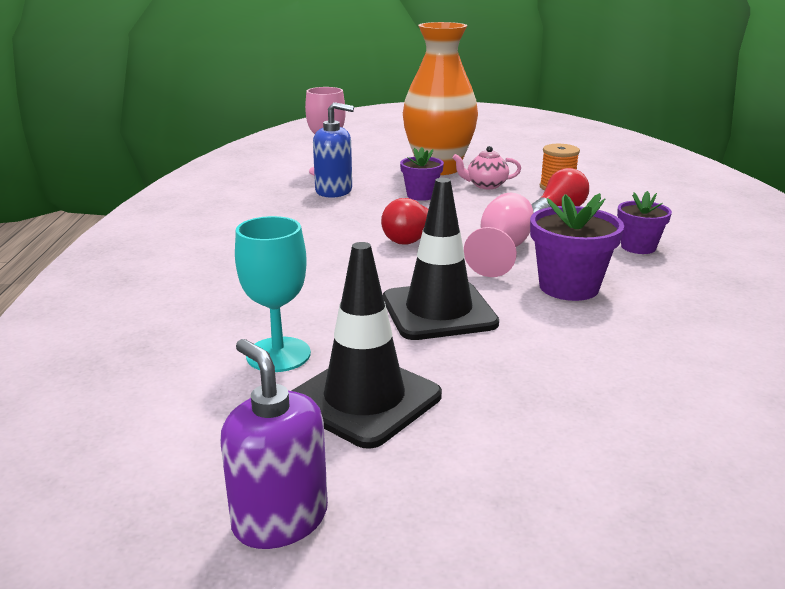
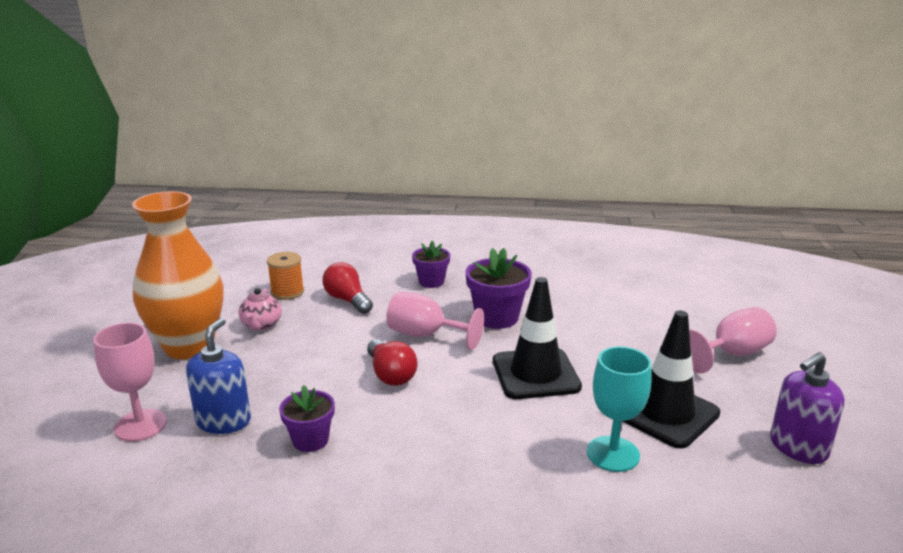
camera: 85 degrees left, 0 degrees up
(421, 195) = (271, 363): purple flower pot -> purple flower pot (310, 440)
(562, 491) = (732, 354): none -> pink goblet

